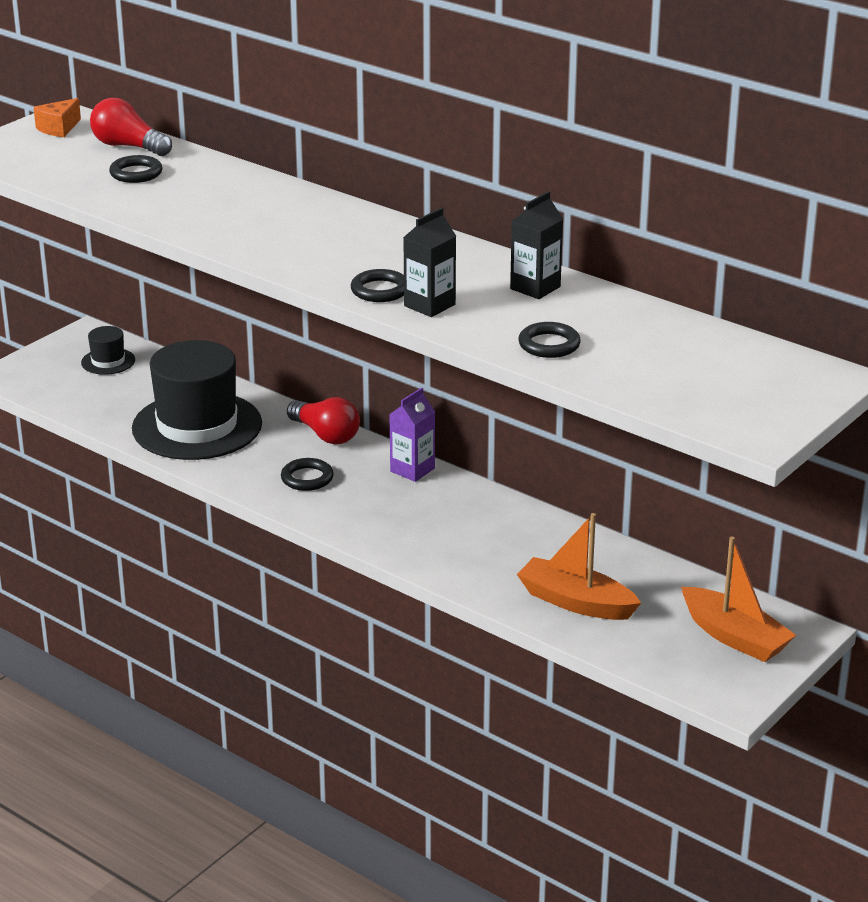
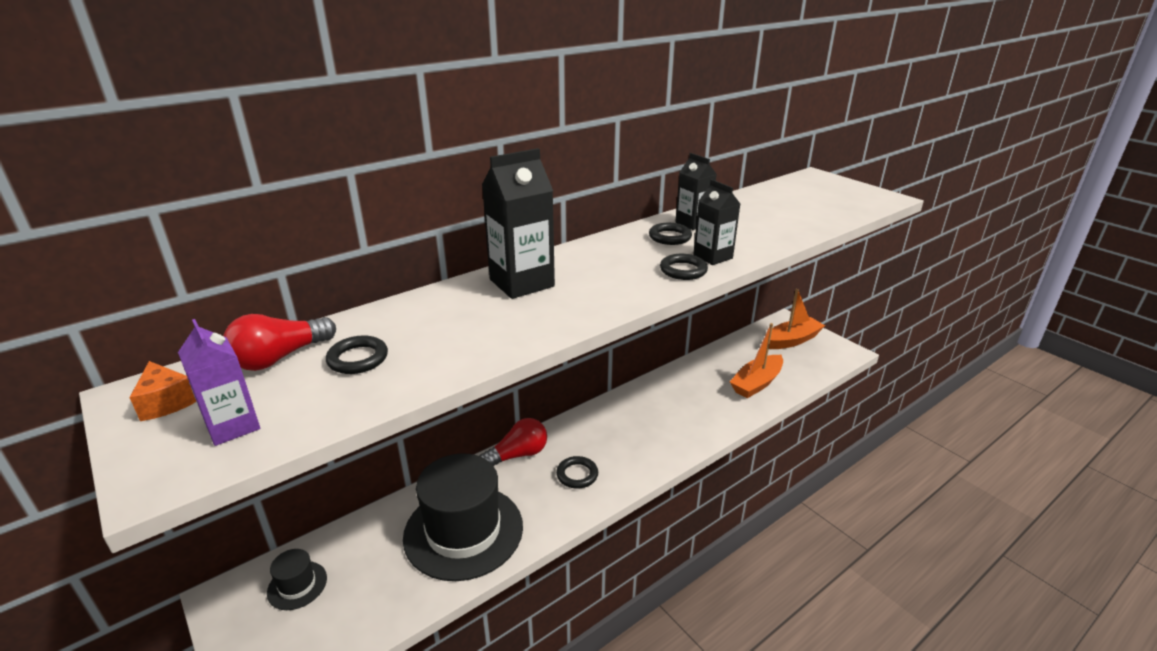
camera: 75 degrees left, 0 degrees up
(305, 213) = (521, 283): none -> black carton
(412, 470) = (585, 420): purple carton -> purple carton (233, 426)
(549, 345) = (778, 229): black ring -> black ring (670, 237)

